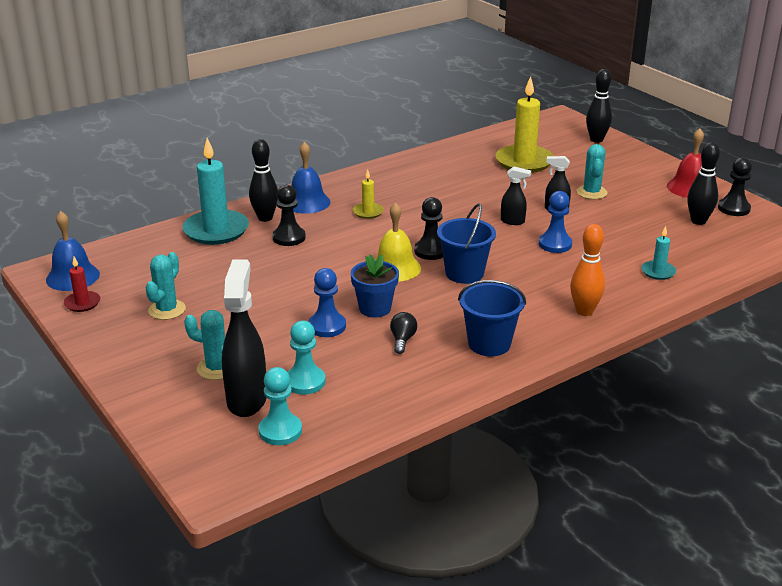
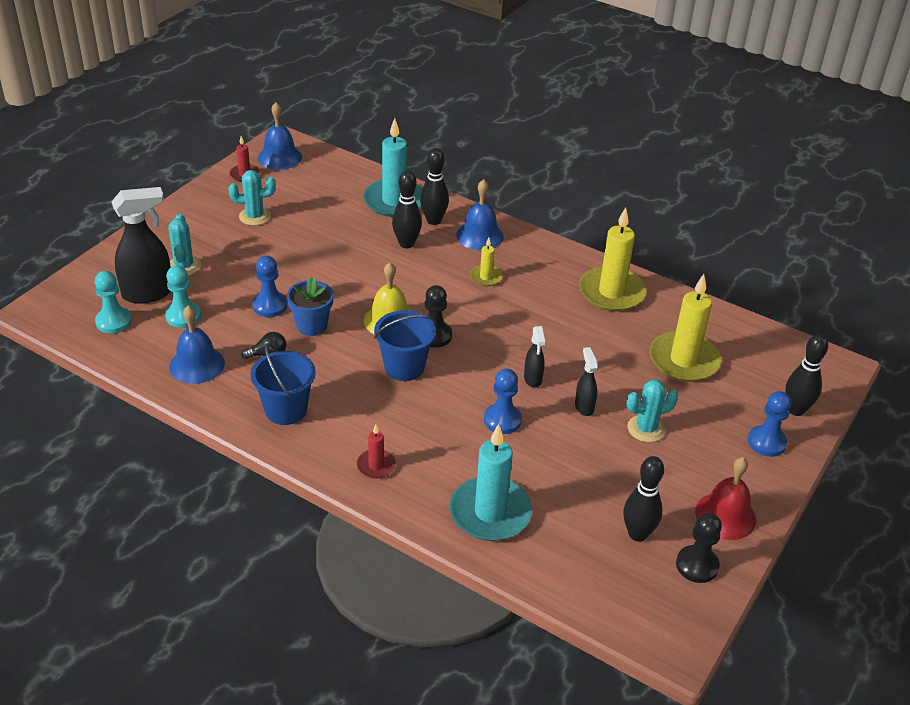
camera: 65 degrees right, 10 degrees up
(289, 237) = (406, 244): black pawn -> black bowling pin
(391, 385) = (197, 364): none -> blue bell
(427, 168) = (611, 292): none -> yellow candle
(584, 311) = (376, 465): orange bowling pin -> red candle
(624, 157) = (766, 442): none -> blue pawn
(658, 272) = (490, 512): turquoise candle -> turquoise candle, size x2.05

